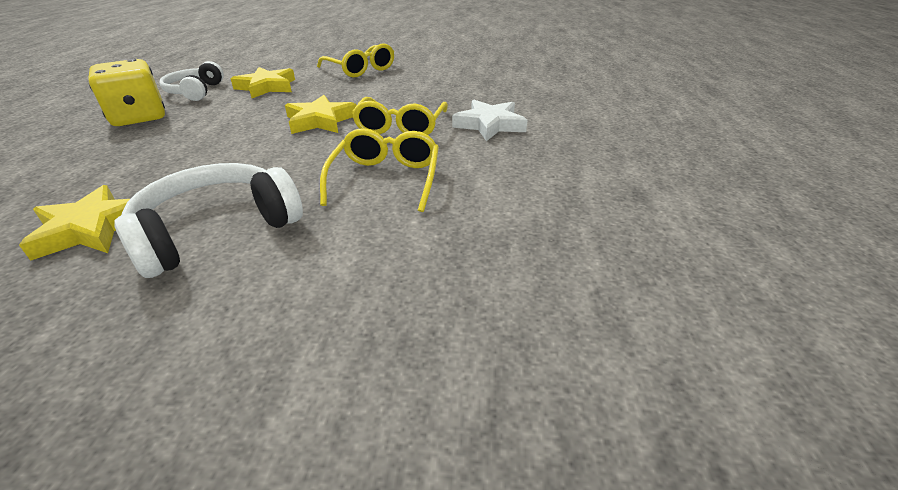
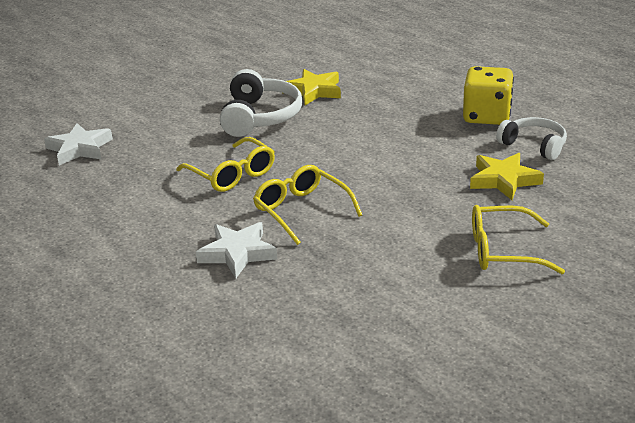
camera: 135 degrees right, 5 degrees down
(320, 120) = (370, 182): yellow star -> none
(485, 347) = (79, 149): none -> white star

